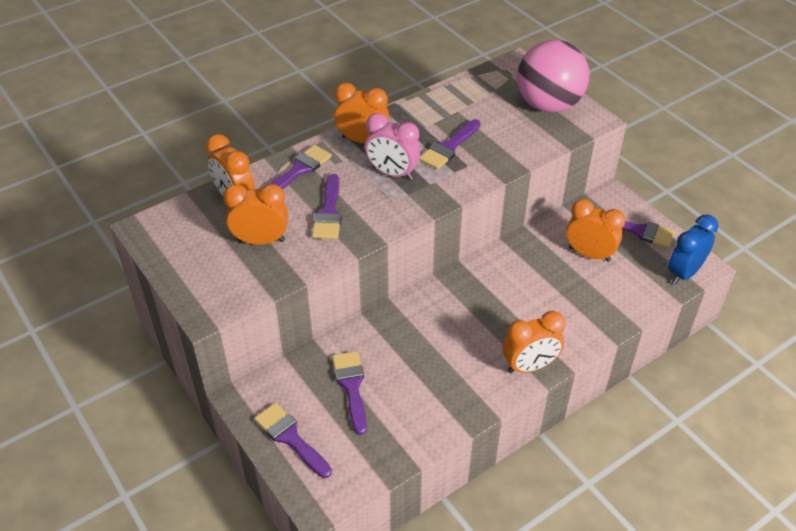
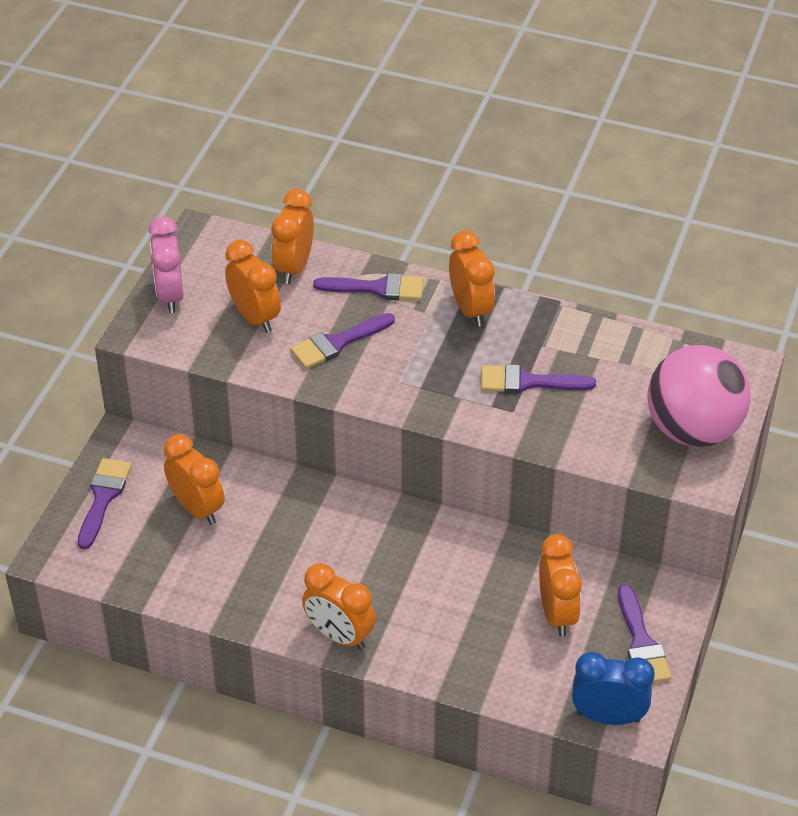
camera: 55 degrees right, 0 degrees up
(351, 386) = (197, 508): purple brush -> orange clock
(392, 173) = (441, 359): pink clock -> pink clock (170, 296)

